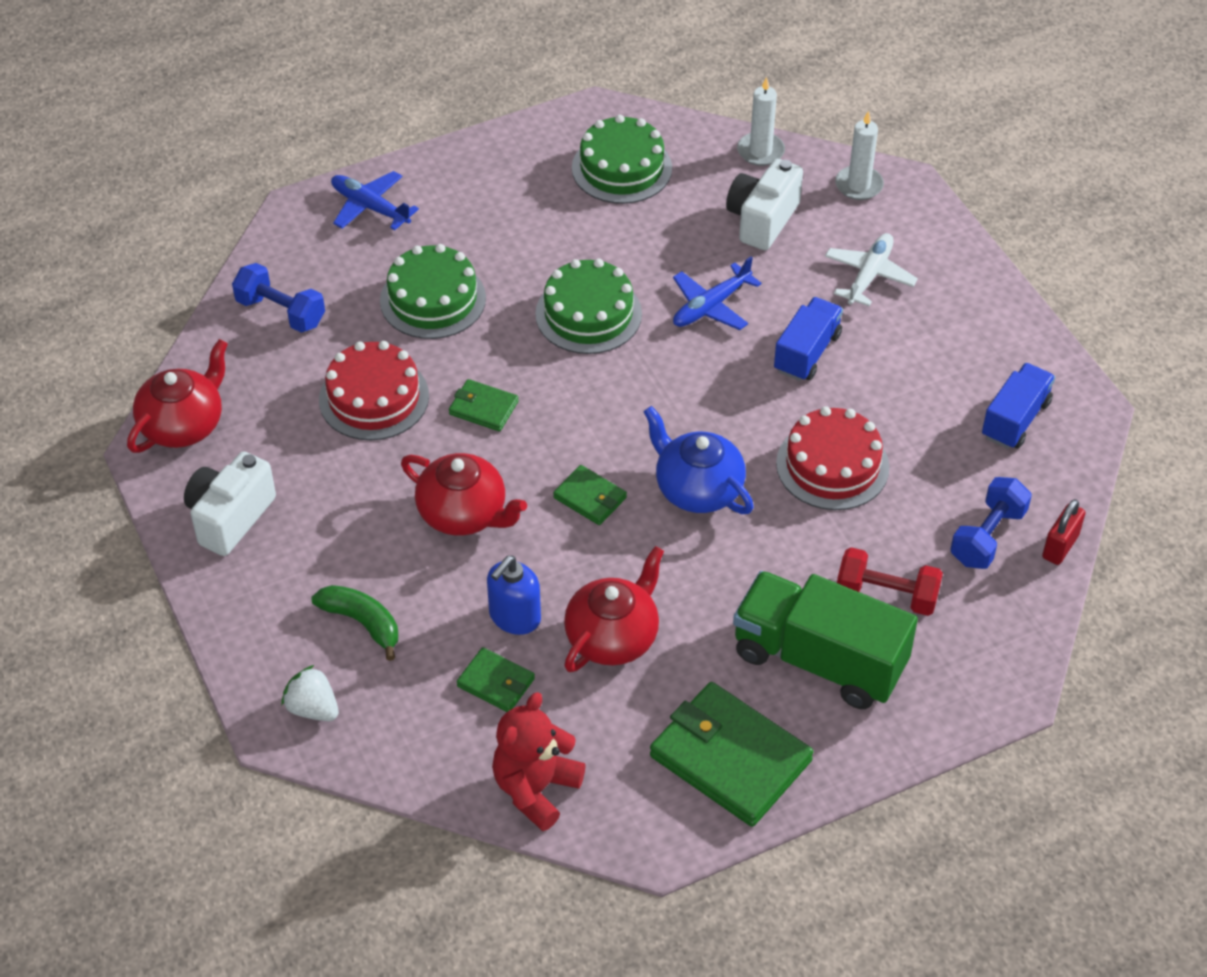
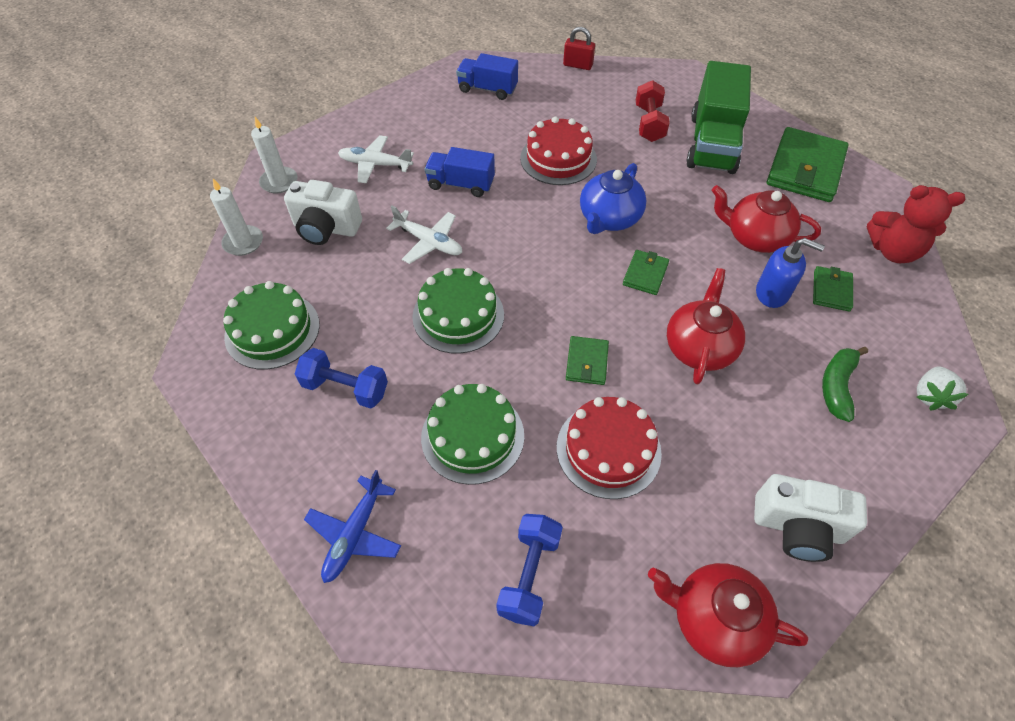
camera: 105 degrees left, 5 degrees up
(711, 306) = (428, 242): blue plane -> white plane
(987, 536) = (584, 91): blue dumbbell -> blue dumbbell (345, 388)

